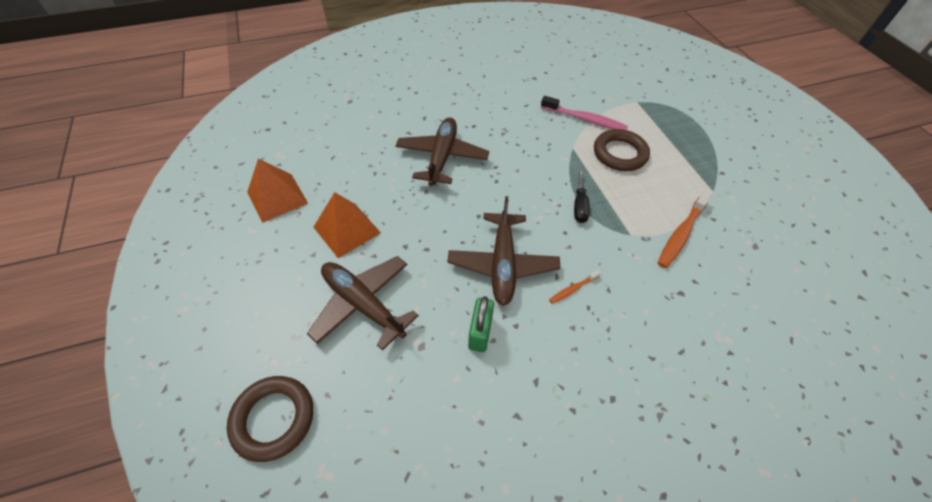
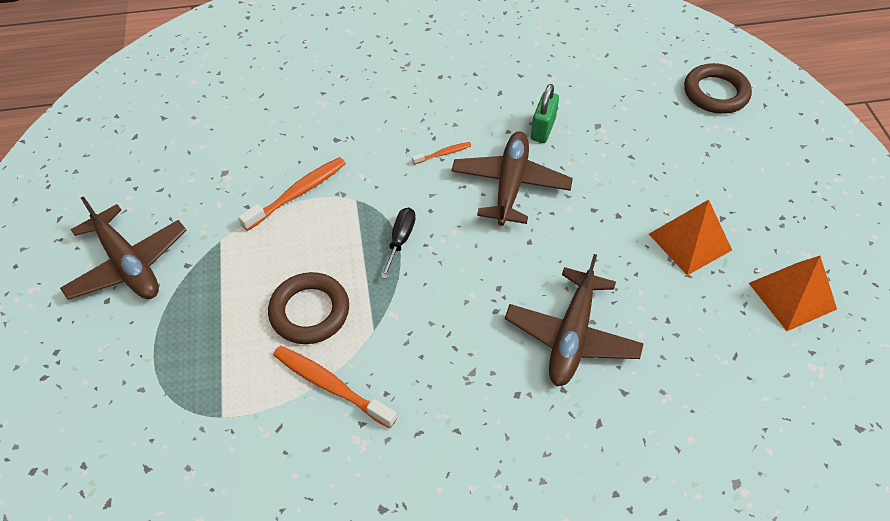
camera: 170 degrees left, 0 degrees up
(363, 304) = (657, 163): brown plane -> brown plane (128, 264)
(585, 119) = (331, 385): pink toothbrush -> orange toothbrush

